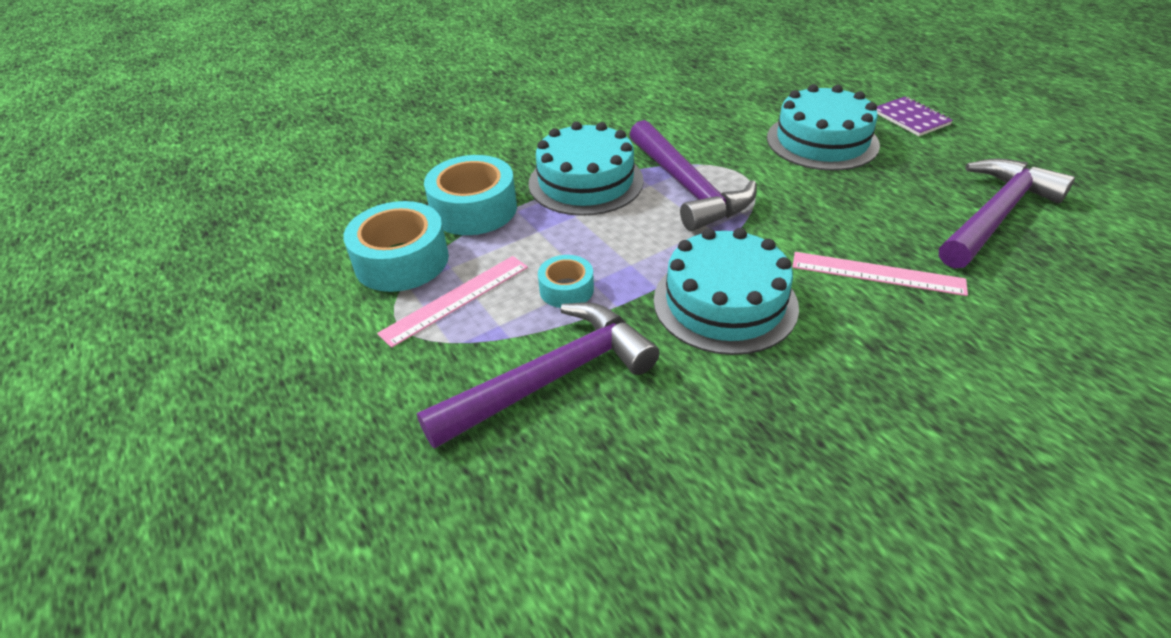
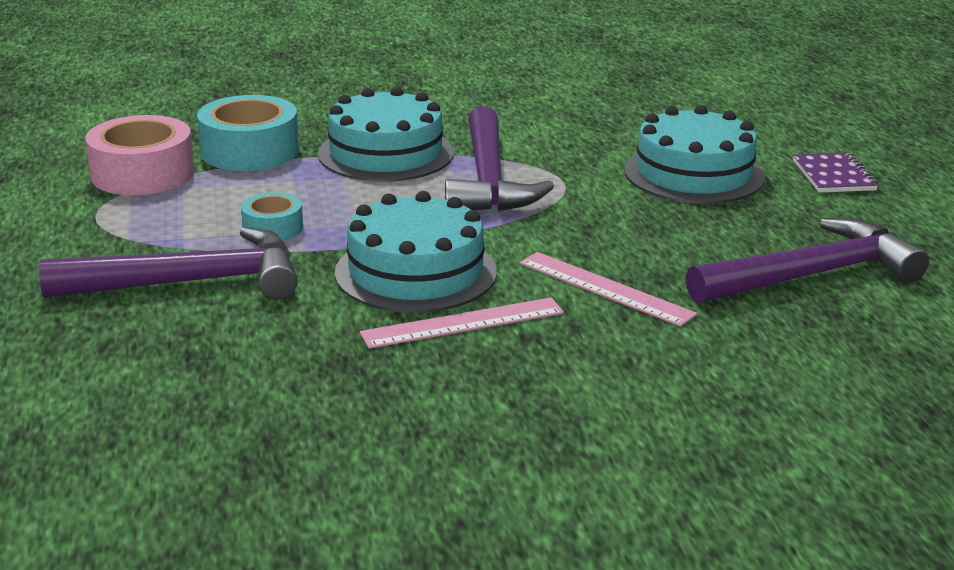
camera: 20 degrees right, 15 degrees down
(401, 260) = (142, 173): turquoise tape -> pink tape
(456, 299) = (163, 211): pink ruler -> pink ruler (463, 323)

